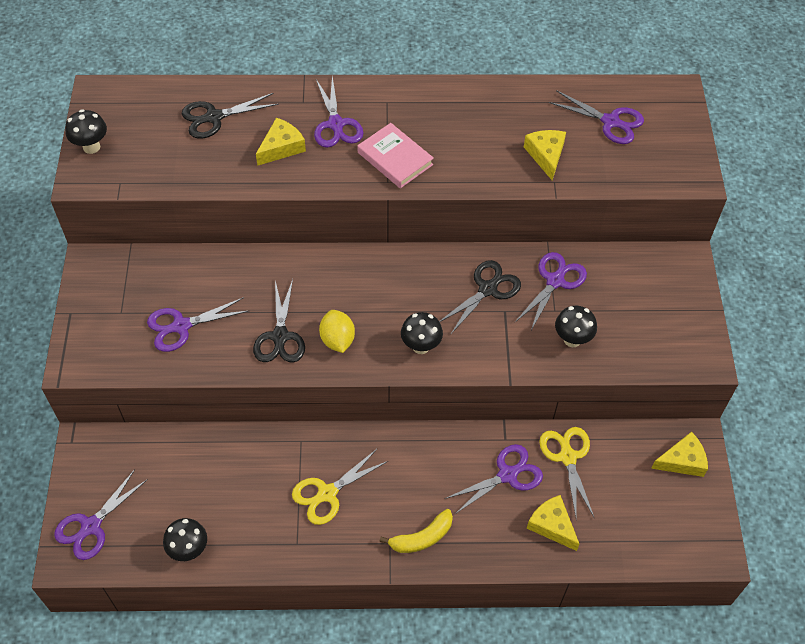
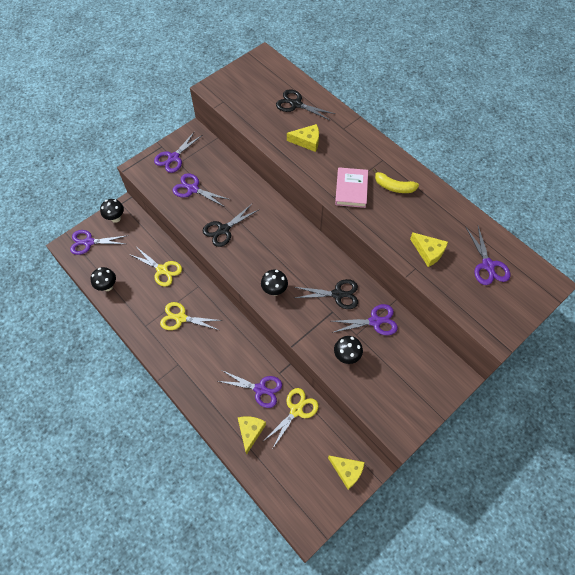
camera: 50 degrees right, 5 degrees up
(91, 147) = (232, 77): black mushroom -> black mushroom (116, 218)
(233, 465) = (162, 270): none -> yellow scissors
(336, 124) = (345, 151): purple scissors -> purple scissors (173, 157)
(337, 340) = (244, 253): yellow lemon -> none
(422, 538) = (192, 376): yellow banana -> yellow banana (393, 187)
(546, 155) = (428, 252): yellow cheese -> yellow cheese turned 90 degrees clockwise

